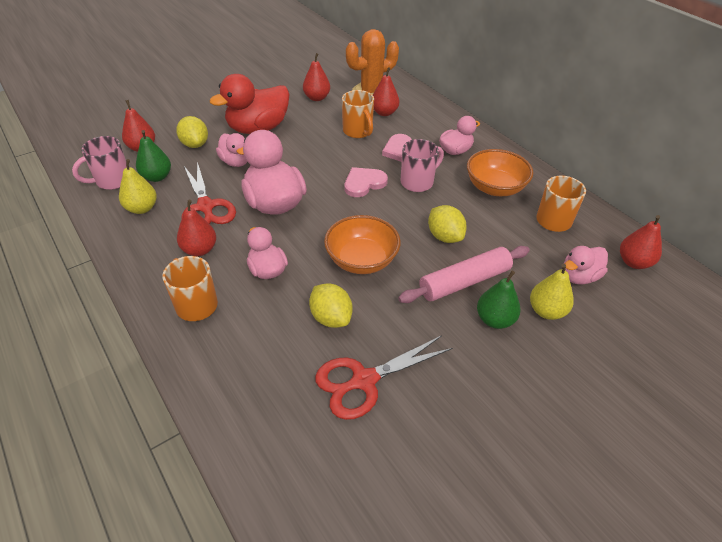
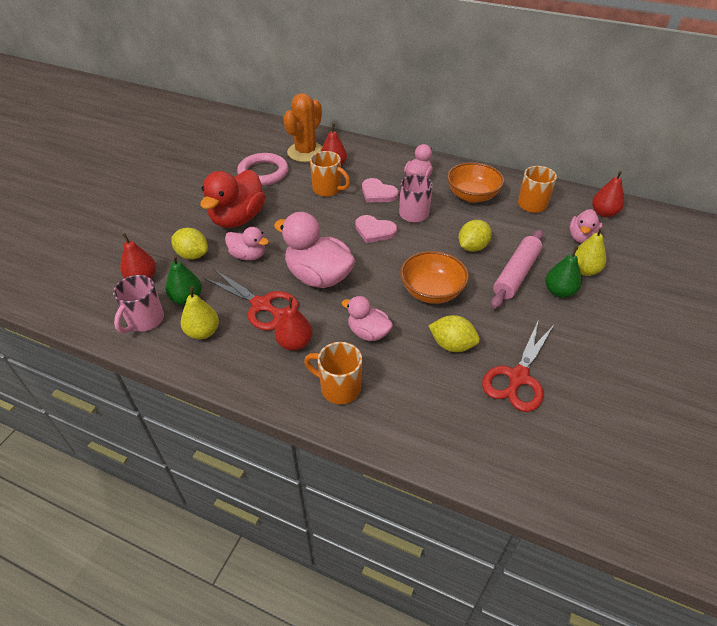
camera: 30 degrees left, 0 degrees up
(317, 98) = (263, 173): red pear -> pink ring
(364, 183) = (374, 231): pink heart -> pink heart turned 90 degrees counterclockwise
(444, 236) = (472, 247): yellow lemon -> yellow lemon turned 75 degrees counterclockwise

